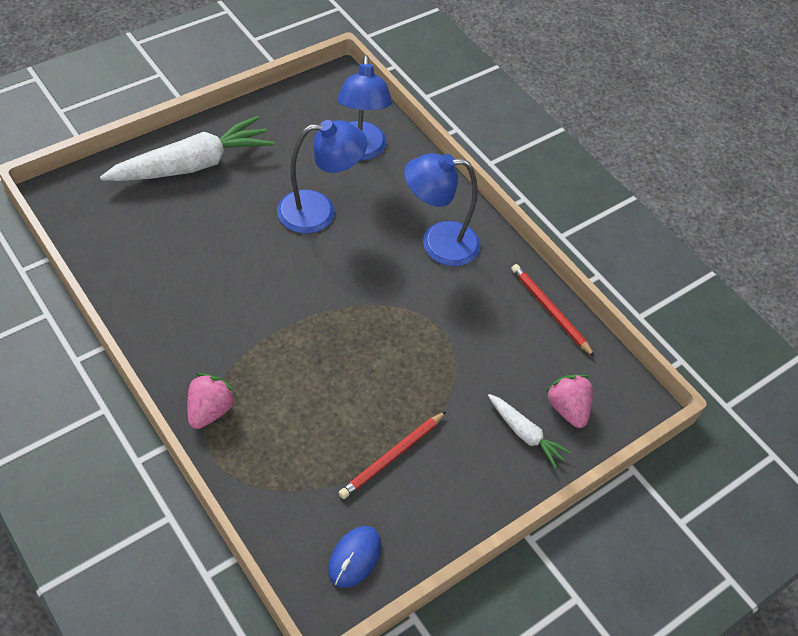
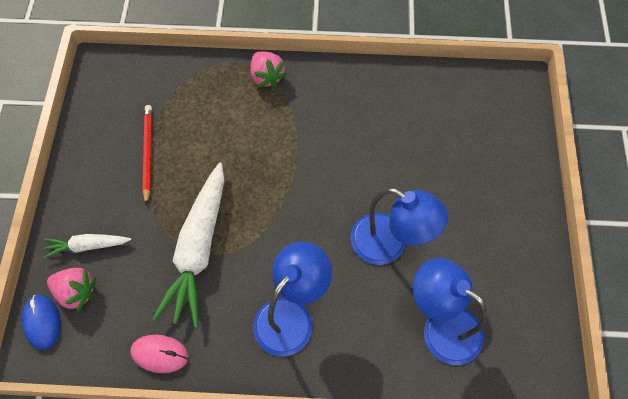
camera: 135 degrees right, 10 degrees up
(193, 164) = (501, 183): white carrot -> white carrot (198, 250)
(319, 211) = (389, 245): blue lamp -> blue lamp turned 90 degrees counterclockwise
(354, 557) = (109, 92): blue mouse -> blue mouse (42, 322)
(549, 310) = (160, 354): red pencil -> pink mouse

